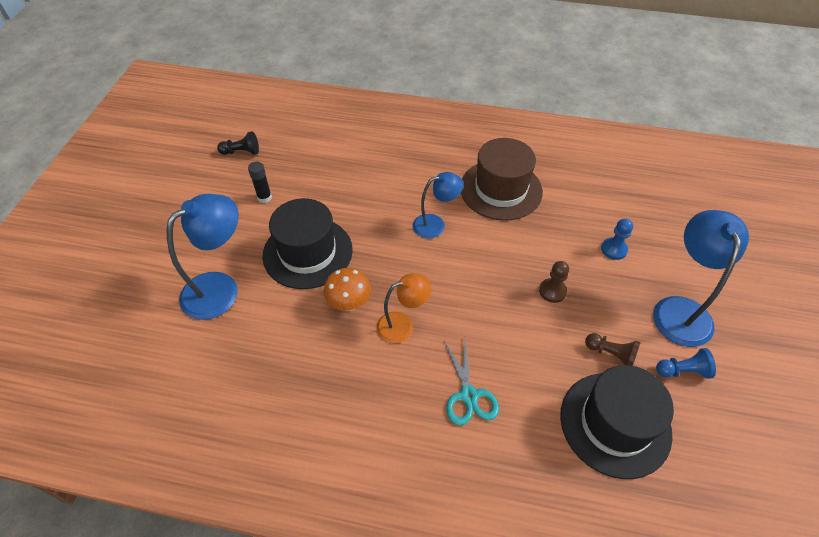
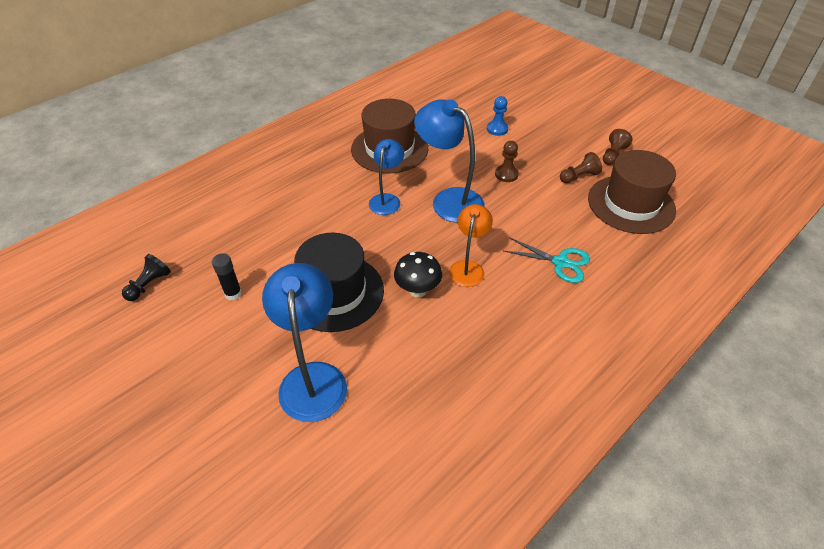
camera: 55 degrees left, 5 degrees down
(349, 303) = (417, 290): orange mushroom -> black mushroom
(615, 424) = (631, 204): black hat -> brown hat
(680, 310) = (568, 130): blue lamp -> blue lamp (449, 200)
(683, 371) = (613, 155): blue pawn -> brown pawn

